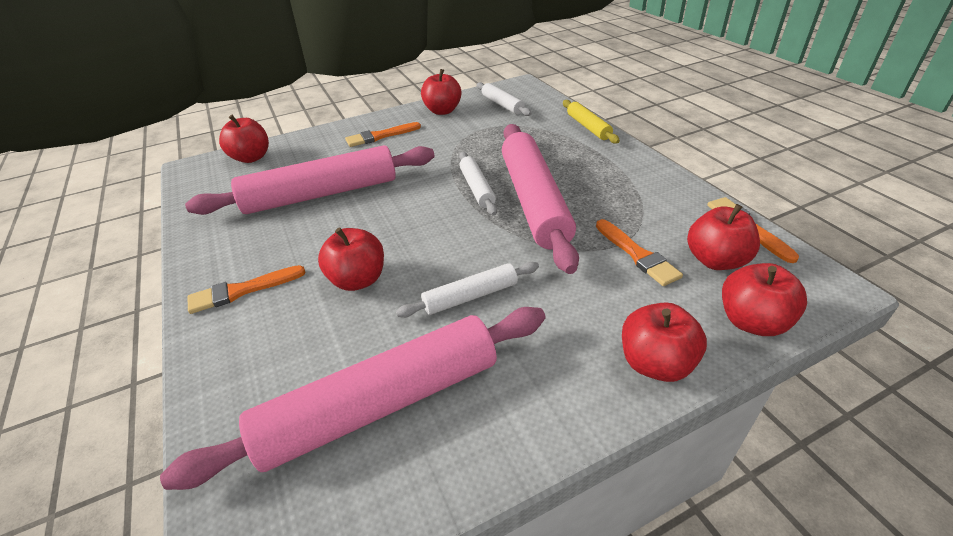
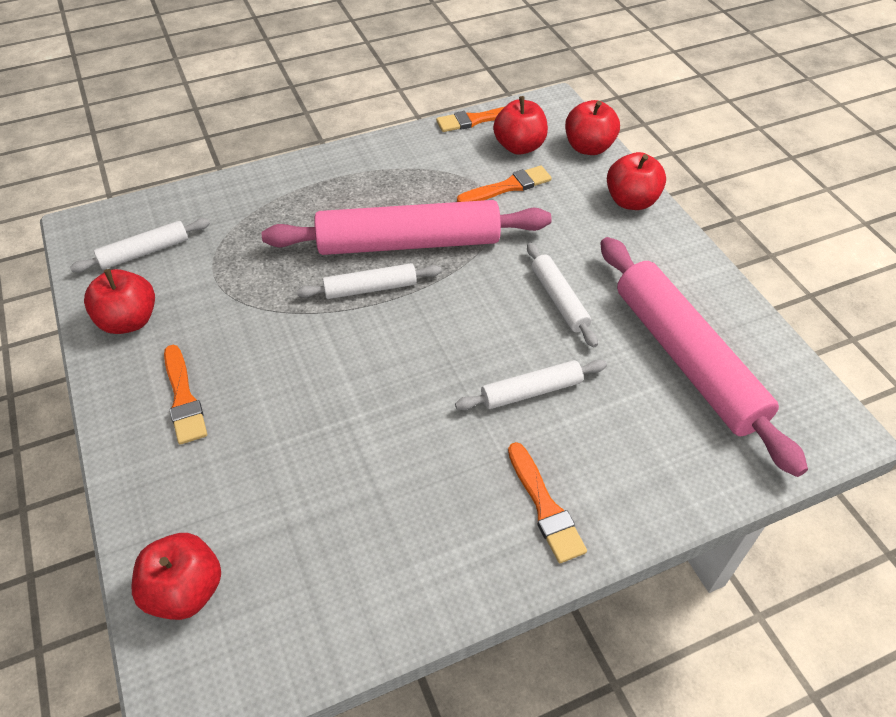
camera: 90 degrees left, 10 degrees up
(321, 194) = (342, 455): pink rolling pin -> none
(358, 280) = (531, 391): red apple -> white rolling pin
(588, 127) = (255, 180): yellow rolling pin -> none

